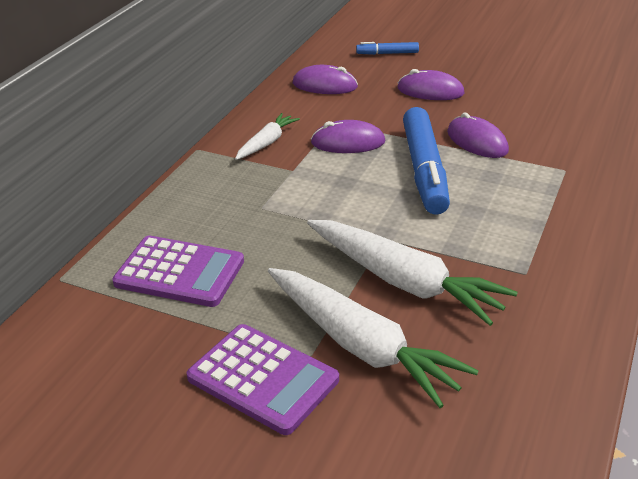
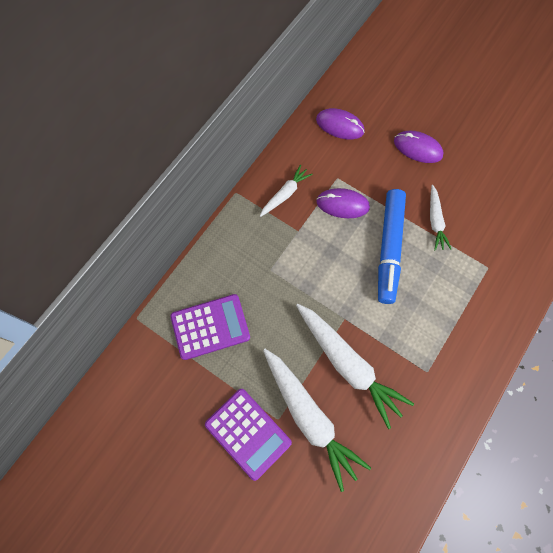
camera: 10 degrees right, 35 degrees up
(179, 272) = (210, 326): purple calculator -> purple calculator turned 45 degrees counterclockwise
(387, 53) = (397, 88): blue marker -> none
(477, 141) = (435, 221): purple mouse -> white carrot

